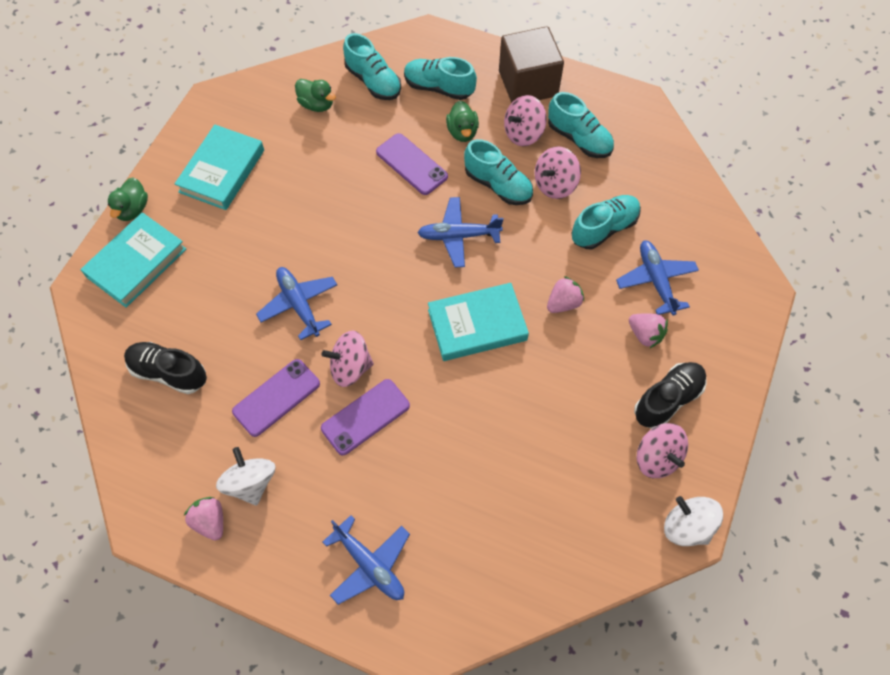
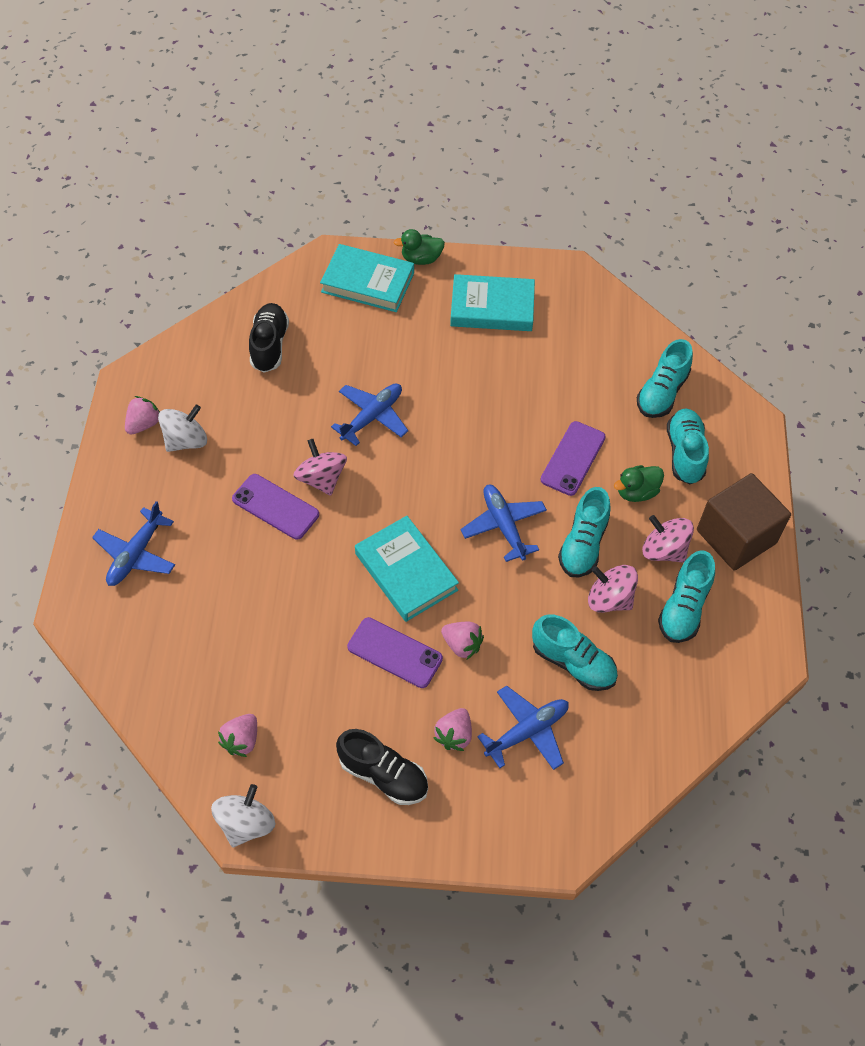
camera: 70 degrees right, 5 degrees down
(276, 397) = (272, 432): purple phone -> purple phone (394, 653)
(317, 104) = (607, 355): green duck -> none
(605, 510) = (242, 740): none -> pink strawberry
(657, 458) = (313, 778): pink spinning top -> none

